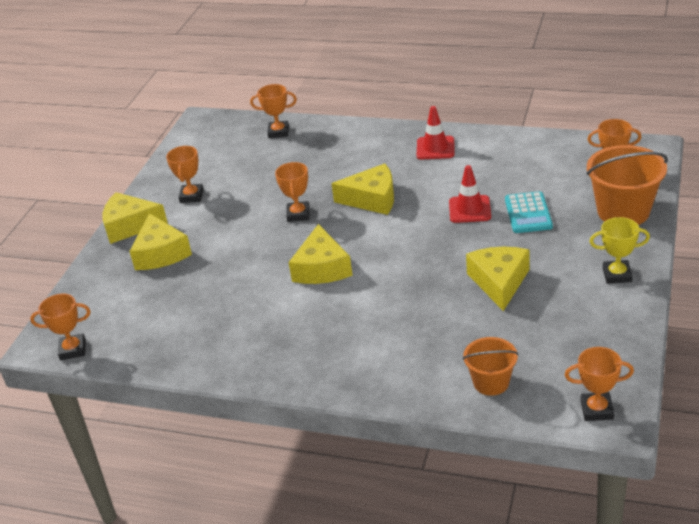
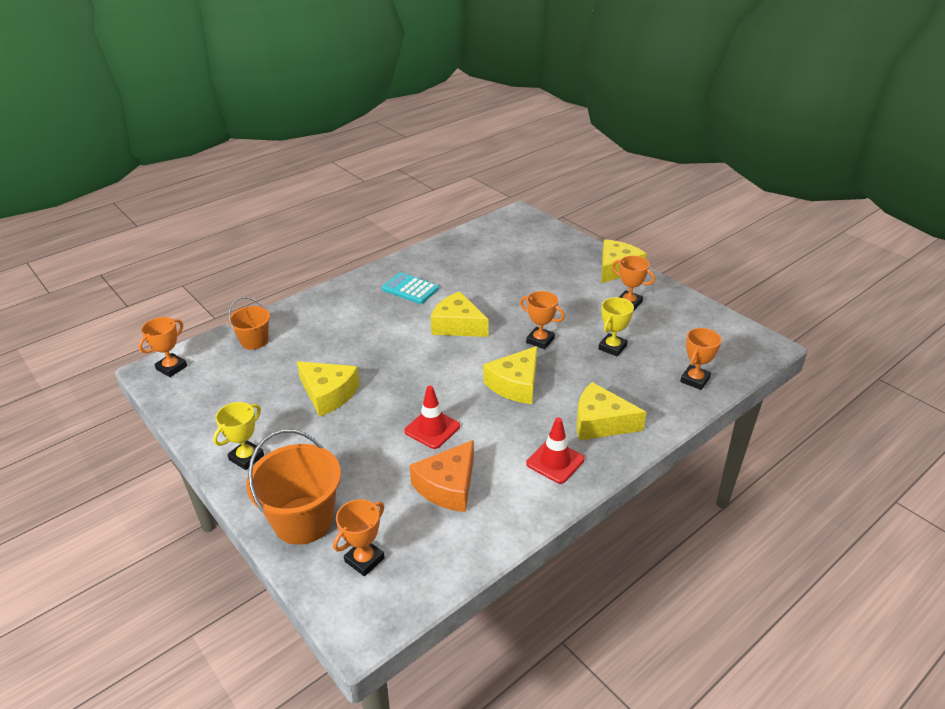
camera: 120 degrees right, 0 degrees up
(73, 350) = (499, 221): orange trophy -> none
(160, 253) = (564, 271): yellow cheese -> yellow cheese (601, 422)
(271, 178) = (612, 347): none -> yellow trophy
(513, 175) = (448, 486): none -> orange cheese
(528, 213) = (382, 459): turquoise calculator -> turquoise calculator (410, 289)

